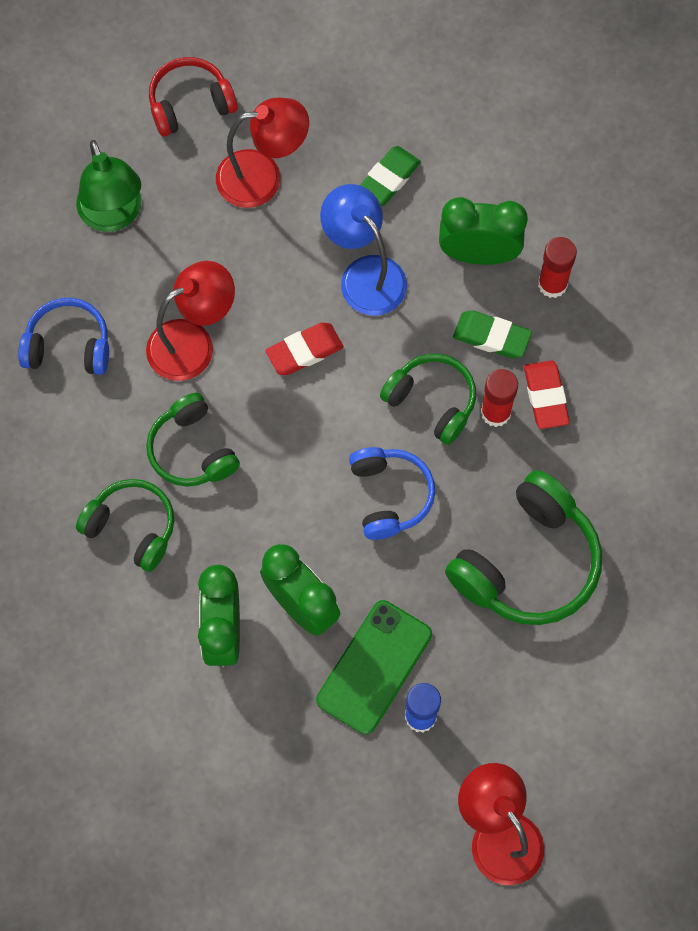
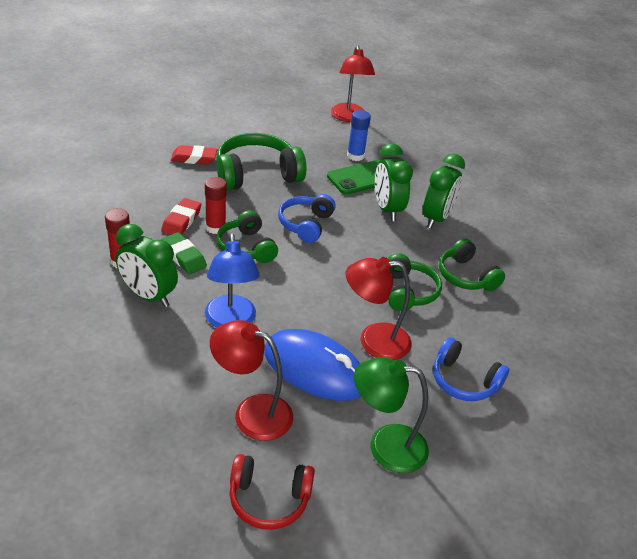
camera: 155 degrees left, 30 degrees down
(114, 215) = (385, 446): green lamp -> green lamp turned 90 degrees counterclockwise
(234, 265) = (314, 369): none -> blue mouse
(304, 351) = (303, 303): red eraser -> red eraser (194, 158)
(388, 179) = (164, 364): green eraser -> none

